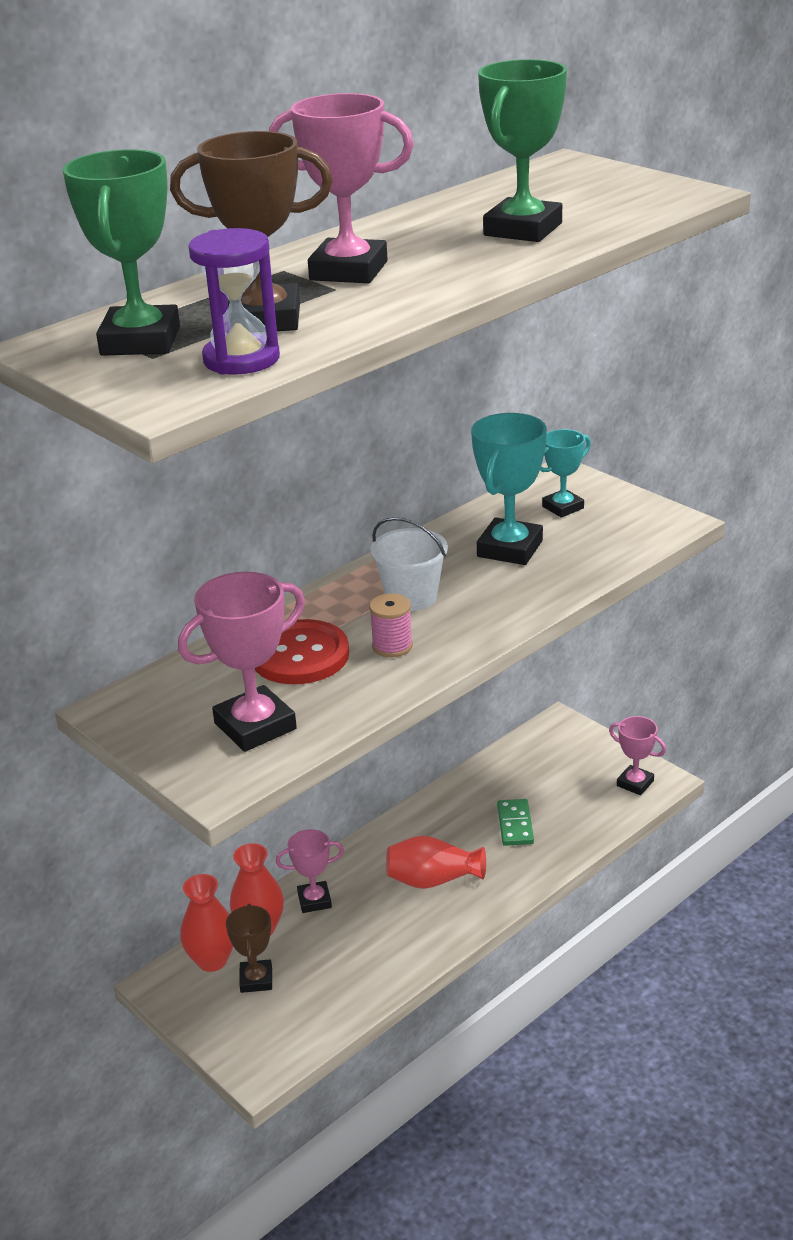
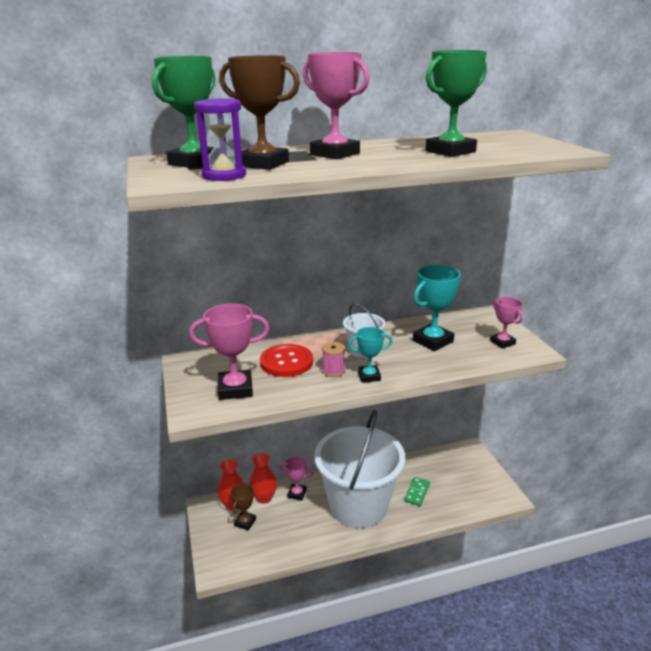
camera: 25 degrees right, 5 degrees down
(433, 880) = (358, 505): red vase -> white bucket
(563, 507) = (477, 329): turquoise trophy -> turquoise trophy (369, 376)
(635, 783) = (494, 494): pink trophy -> pink trophy (502, 342)

